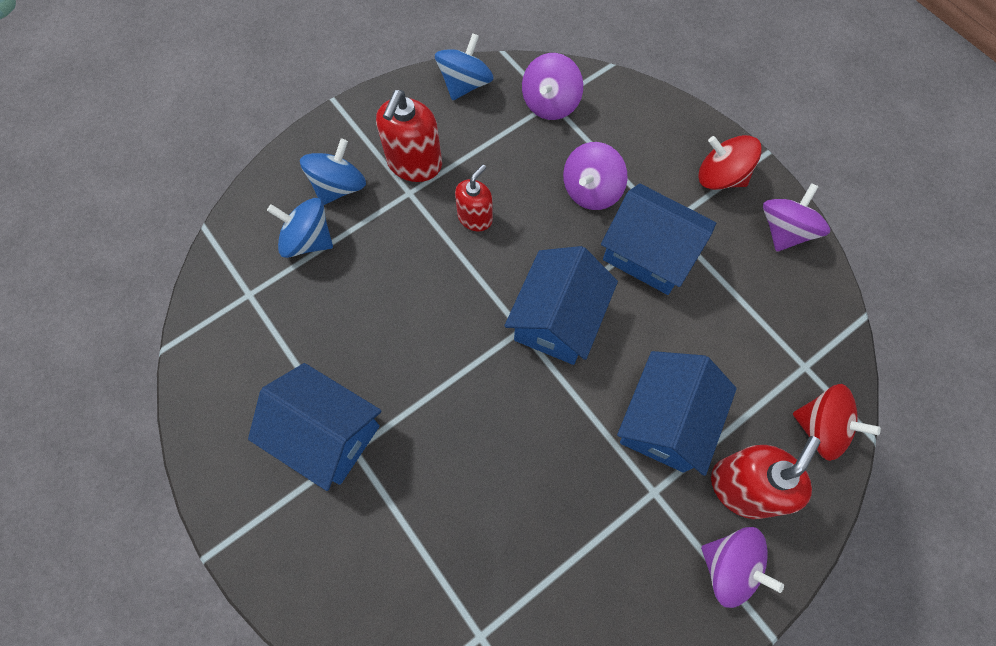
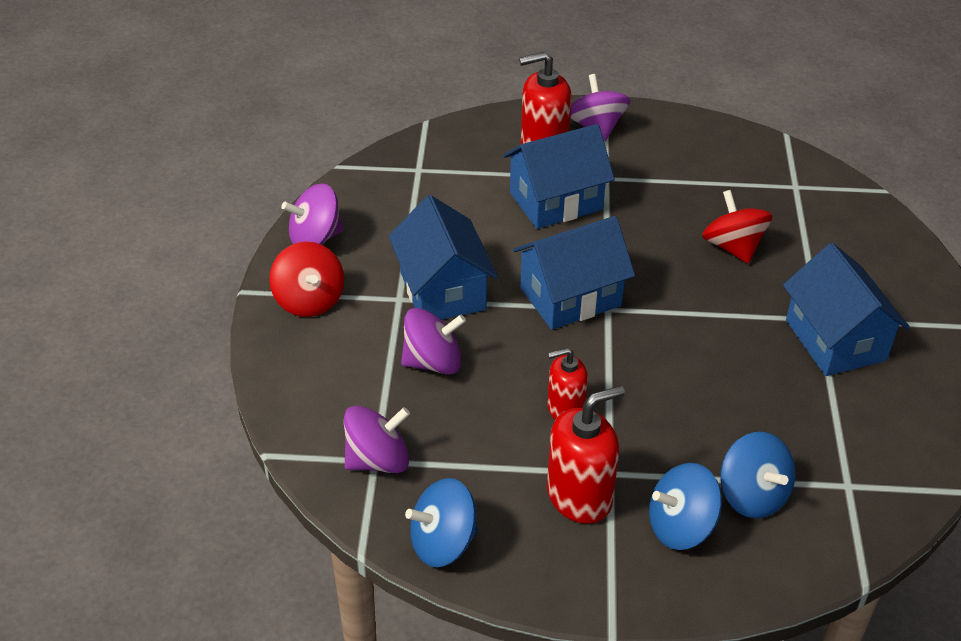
camera: 140 degrees left, 25 degrees down
(820, 428) = (453, 142): red spinning top -> red spinning top (733, 247)

